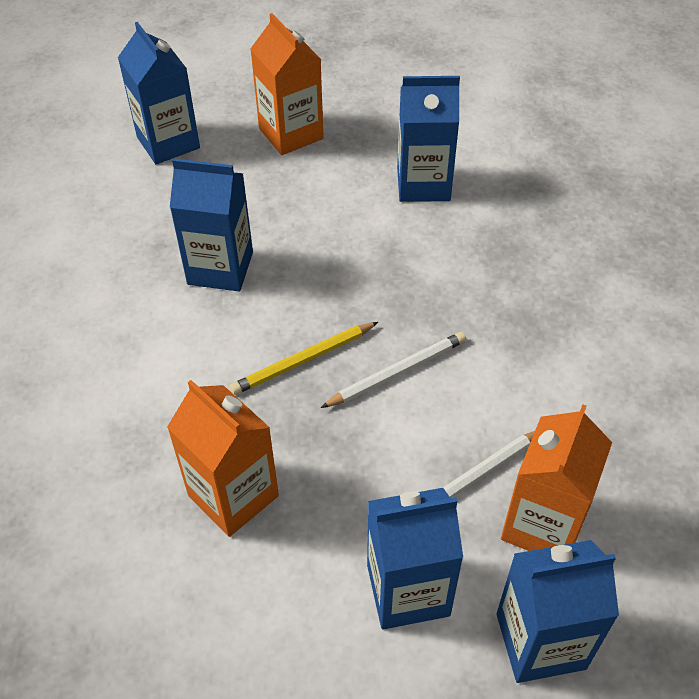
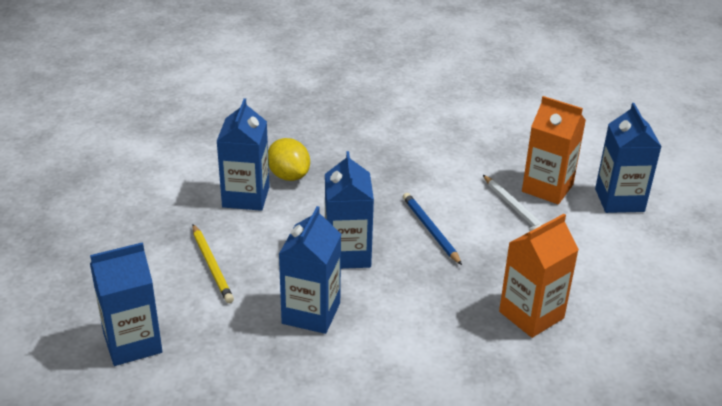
camera: 85 degrees left, 15 degrees down
(291, 134) = (154, 262): orange carton -> none
(303, 360) = (415, 273): yellow pencil -> yellow pencil (212, 265)
(397, 372) = (430, 230): white pencil -> blue pencil
(408, 590) = (594, 243): blue carton -> blue carton (347, 254)
(478, 216) = (288, 175): none -> yellow lemon

